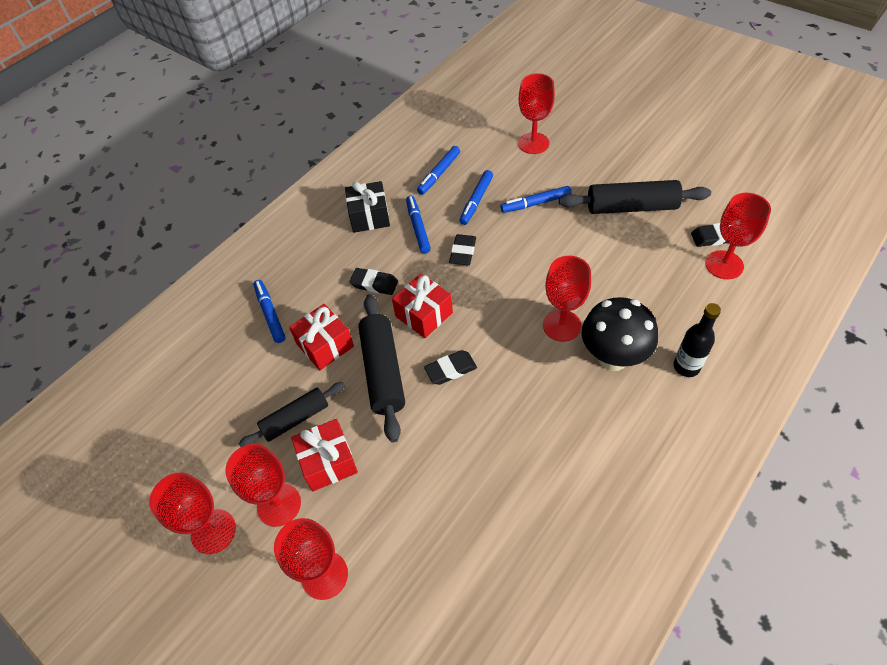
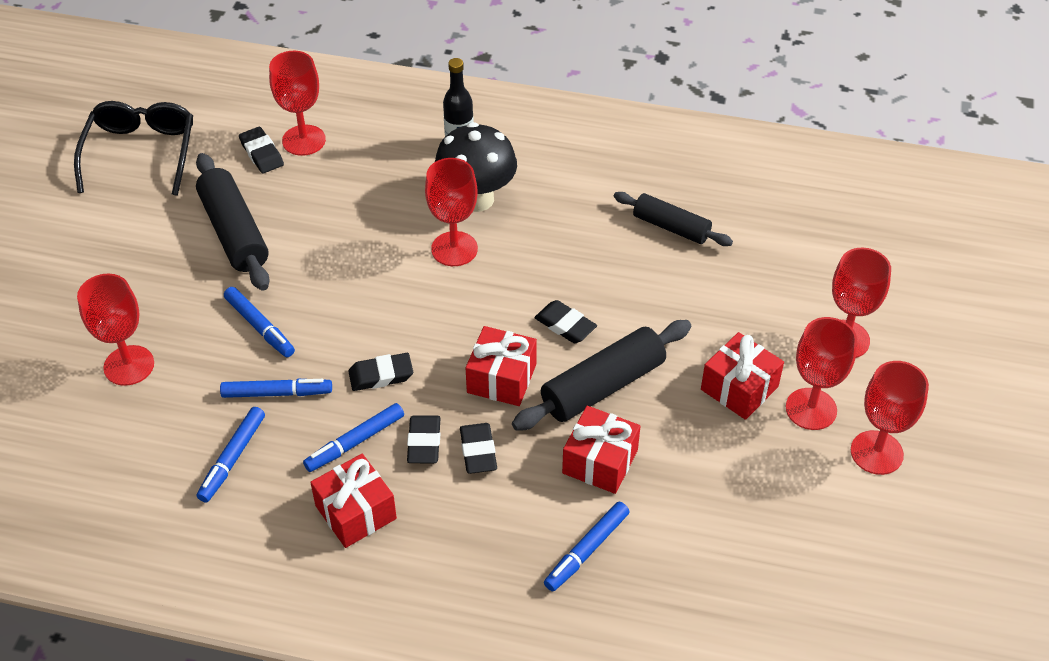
camera: 120 degrees left, 5 degrees down
(295, 419) = (711, 443): black rolling pin -> black rolling pin (671, 227)
(369, 216) = (355, 512): black gift -> red gift
(397, 259) = (424, 442): none -> black eraser
(439, 174) = (232, 458): blue marker -> blue marker turned 105 degrees clockwise
(735, 174) = (141, 153): none -> black glasses

